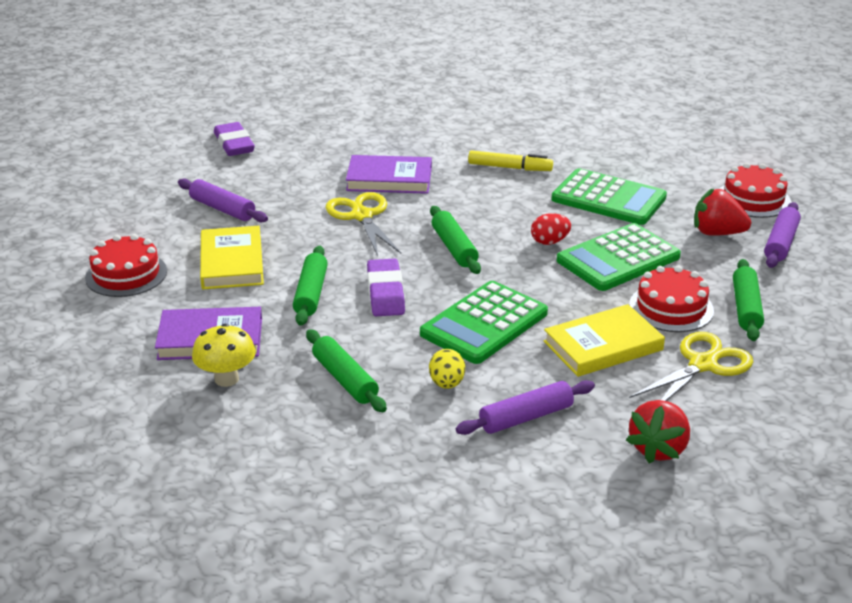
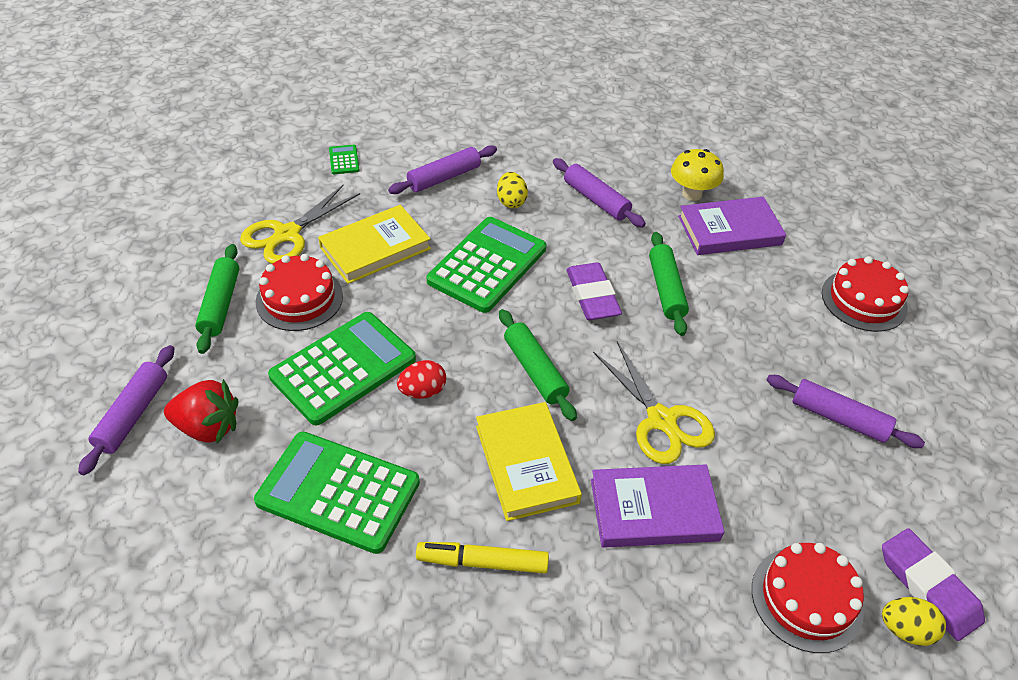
camera: 170 degrees right, 15 degrees up
(232, 262) = (769, 326): yellow book -> yellow book (526, 464)
(263, 133) = (905, 629): none -> yellow egg
(344, 379) = (596, 200): green rolling pin -> purple rolling pin
(658, 449) = (344, 160): red strawberry -> green calculator
(753, 199) = (126, 512): red cake -> red cake (806, 599)

